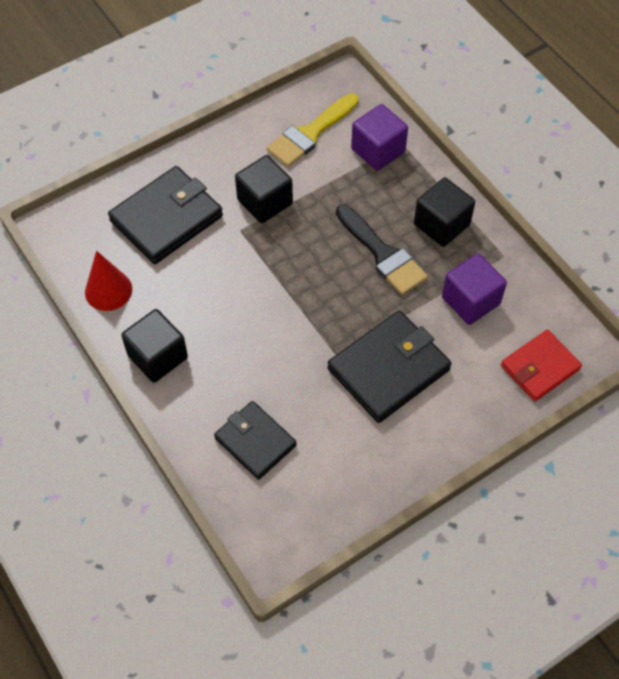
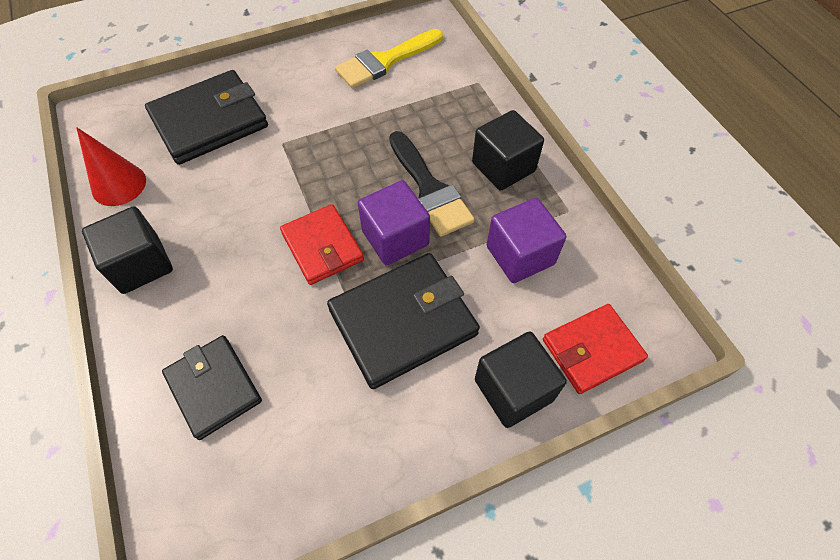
camera: 10 degrees right, 0 degrees up
(265, 202) = (317, 119): black cube -> black cube (513, 390)
(305, 318) = (322, 247): none -> red wallet
(378, 150) = (451, 85): purple cube -> purple cube (395, 238)

